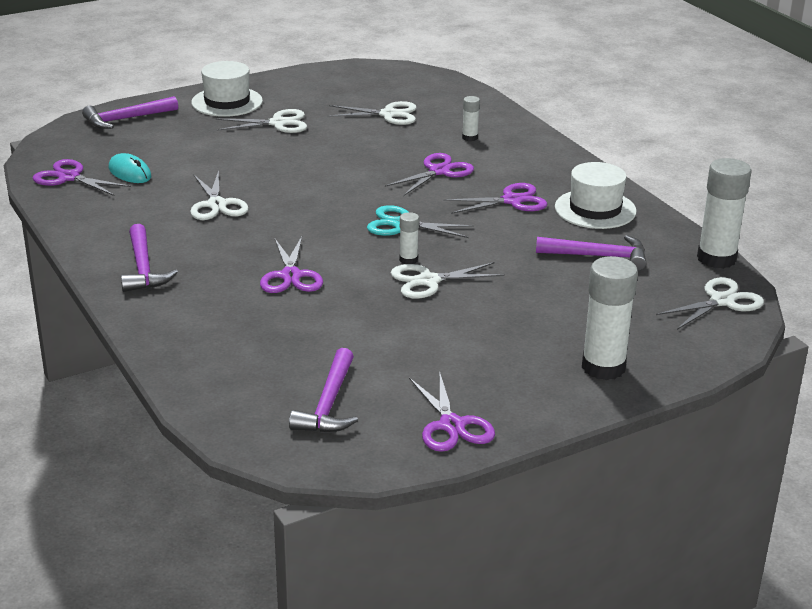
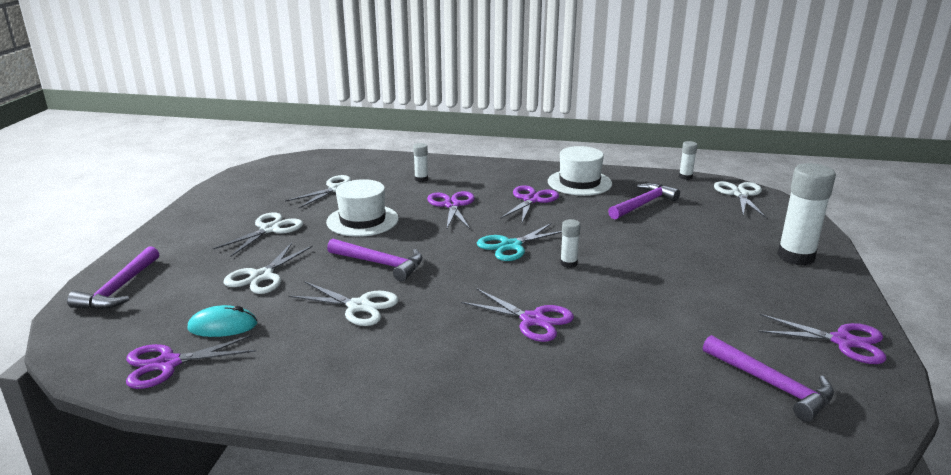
camera: 50 degrees left, 5 degrees down
(143, 268) = (419, 390): purple hammer -> purple hammer (380, 264)
(227, 102) = (190, 234): white hat -> white hat (362, 220)
(428, 281) = (610, 268): white scissors -> white scissors (262, 276)
(716, 258) = (685, 177): white glue stick -> white glue stick, size x0.48

